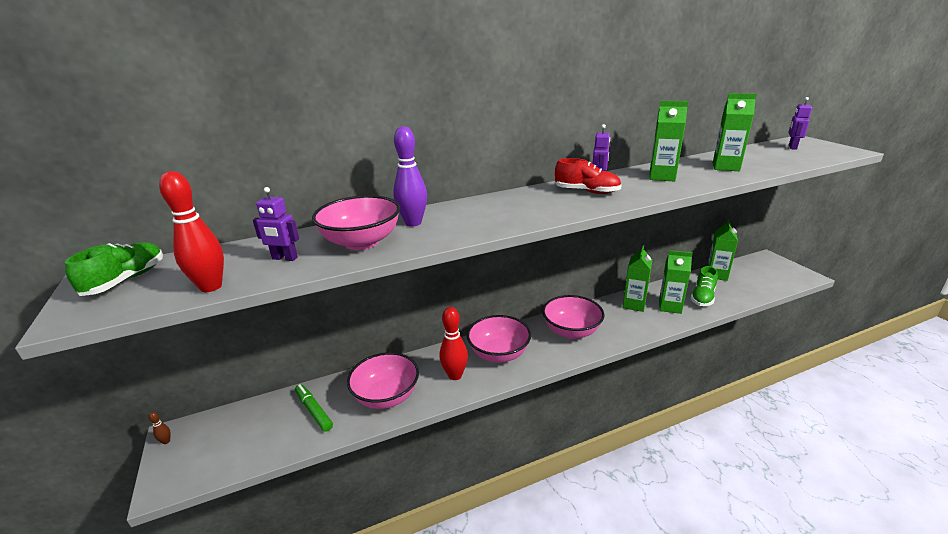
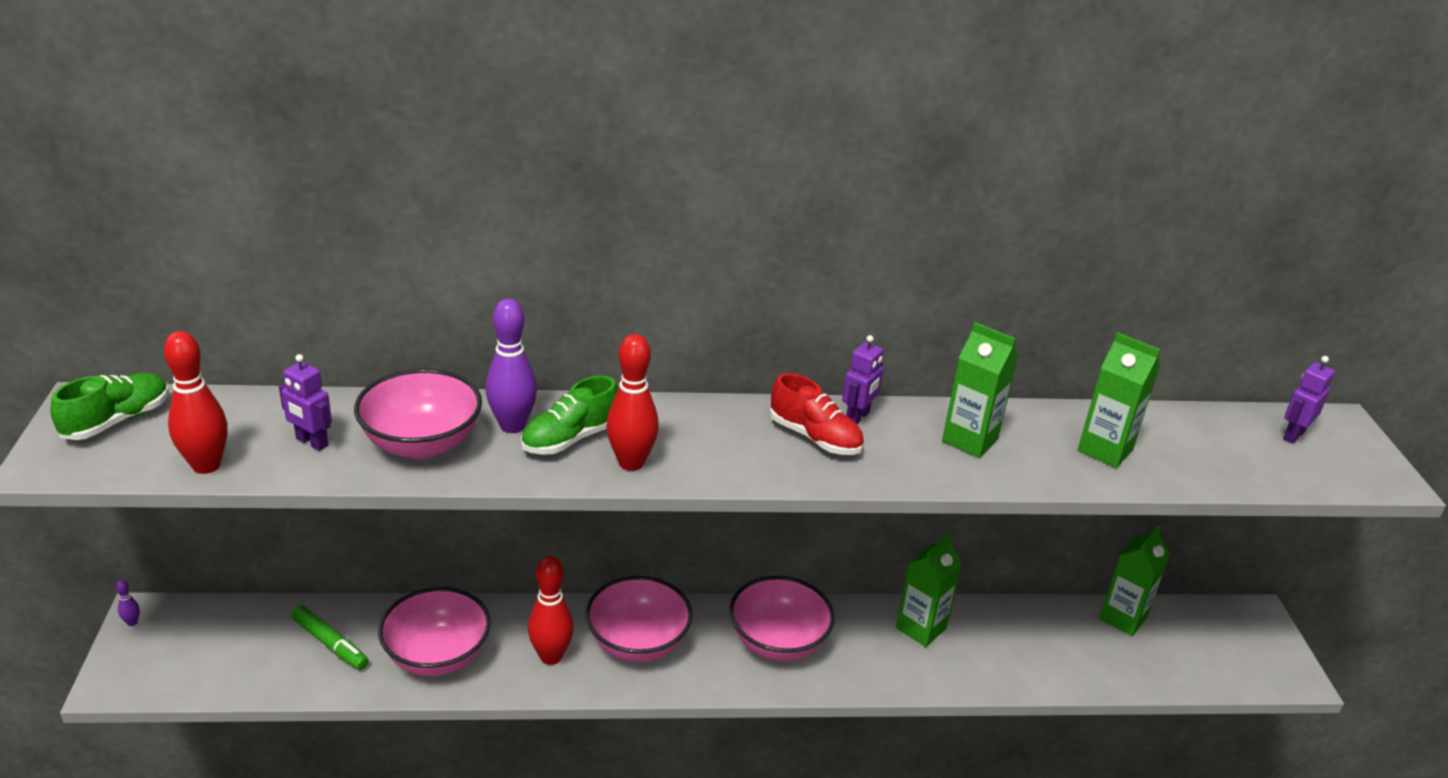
camera: 15 degrees right, 5 degrees up
(166, 441) = (132, 622): brown bowling pin -> purple bowling pin
(314, 411) = (330, 643): green marker -> green marker turned 150 degrees clockwise
(499, 222) = (631, 463): none -> red bowling pin
(670, 307) = (980, 653): green carton -> none
(702, 297) = (1055, 654): green shoe -> green shoe (570, 439)

